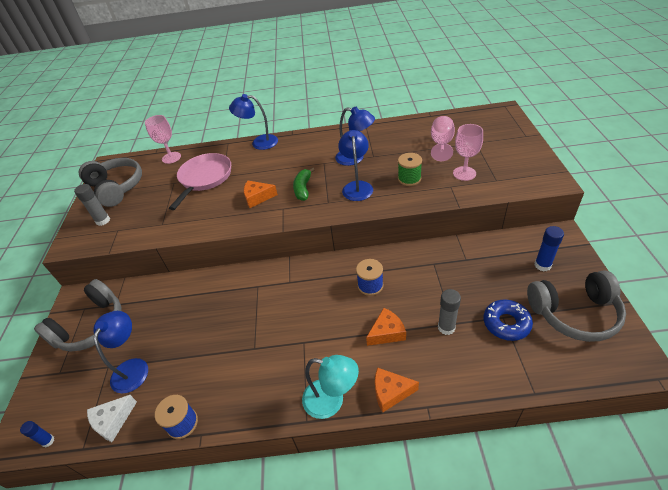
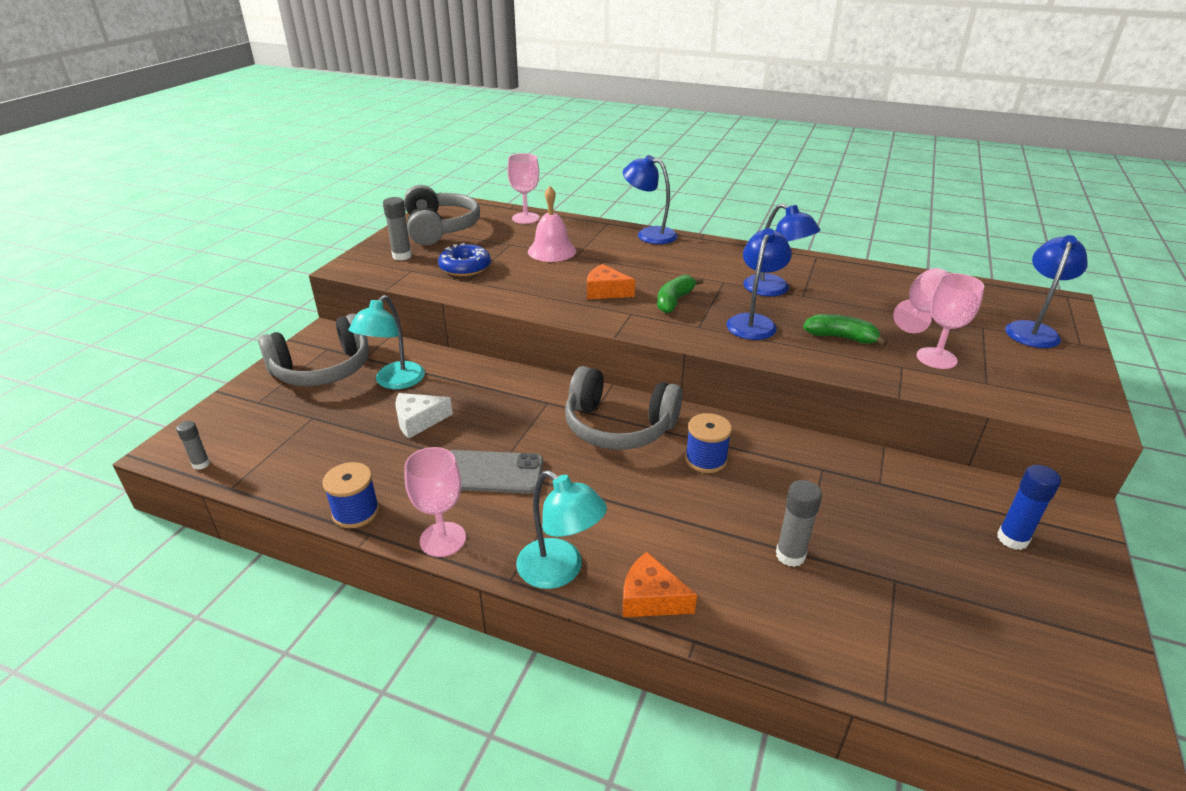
camera: 20 degrees right, 10 degrees down
(48, 441) = (201, 464): blue glue stick -> grey glue stick
(113, 421) = (281, 475): white cheese -> white cheese (418, 421)
(133, 367) = (339, 429): blue lamp -> blue lamp (1033, 330)
(148, 314) = (394, 382): none -> turquoise lamp
(204, 178) = (551, 251): pink pan -> pink bell
(250, 414) = (443, 539): none -> pink goblet
(251, 353) = (490, 472): none -> grey phone
(387, 332) = (693, 524): orange cheese -> none
(409, 179) = (841, 337): green spool -> green banana
(506, 323) = (895, 590): blue donut -> blue donut (465, 267)
(574, 313) = (1030, 626): grey headphones -> grey headphones (618, 426)

